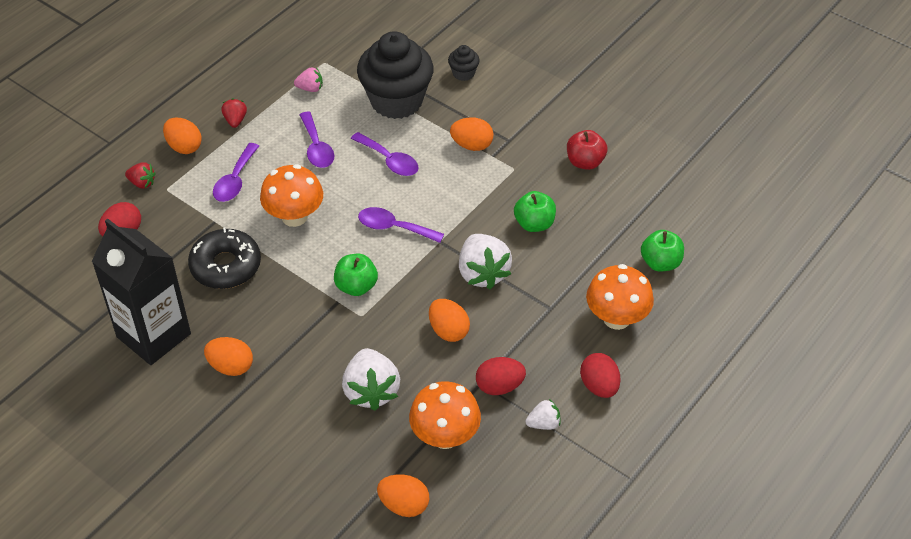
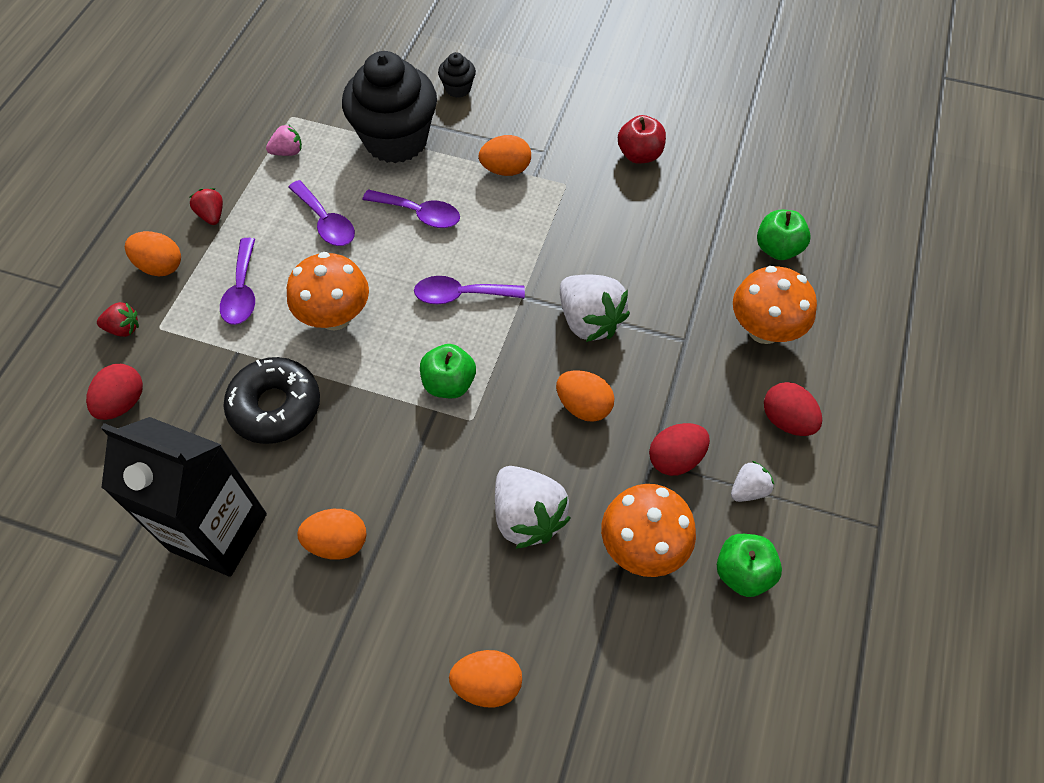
camera: 20 degrees left, 10 degrees up
(404, 505) = (636, 660): orange egg -> orange egg (487, 683)
(534, 224) = (619, 243): green apple -> green apple (742, 572)

